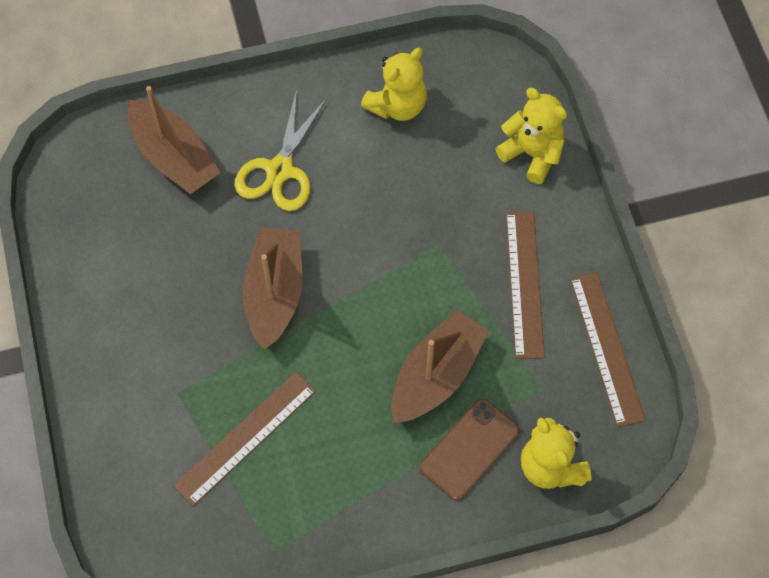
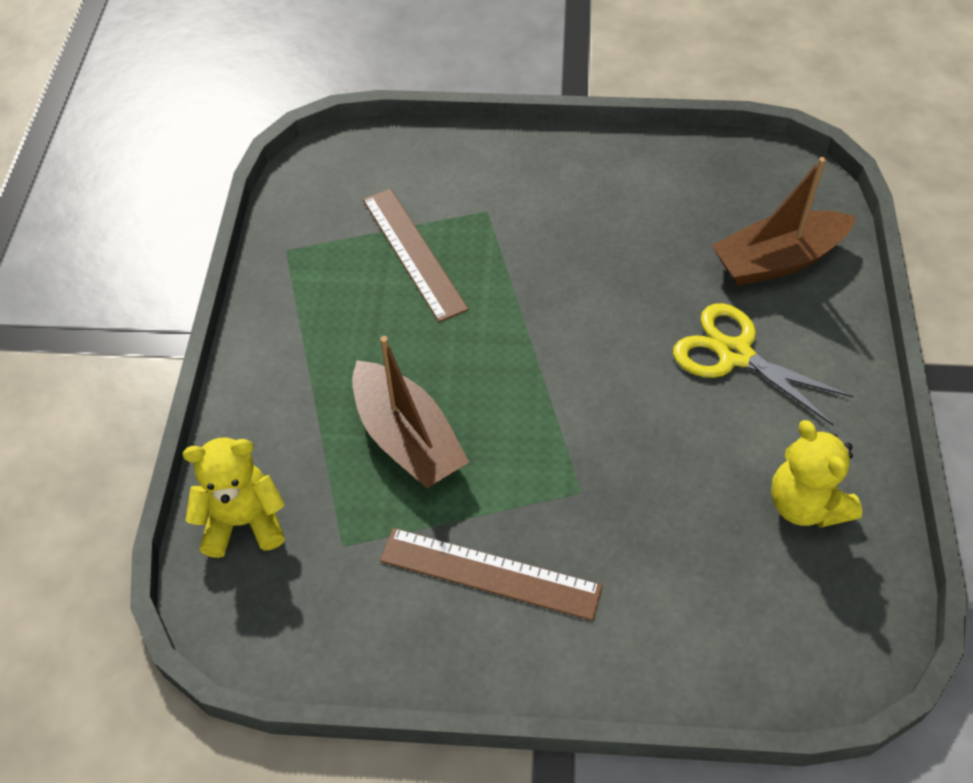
camera: 110 degrees right, 10 degrees down
(274, 293) = (571, 313): brown boat -> none
(469, 449) = (305, 445): brown phone -> none
(532, 154) = (687, 651): yellow teddy bear -> none
(606, 348) = (362, 642): brown ruler -> none

